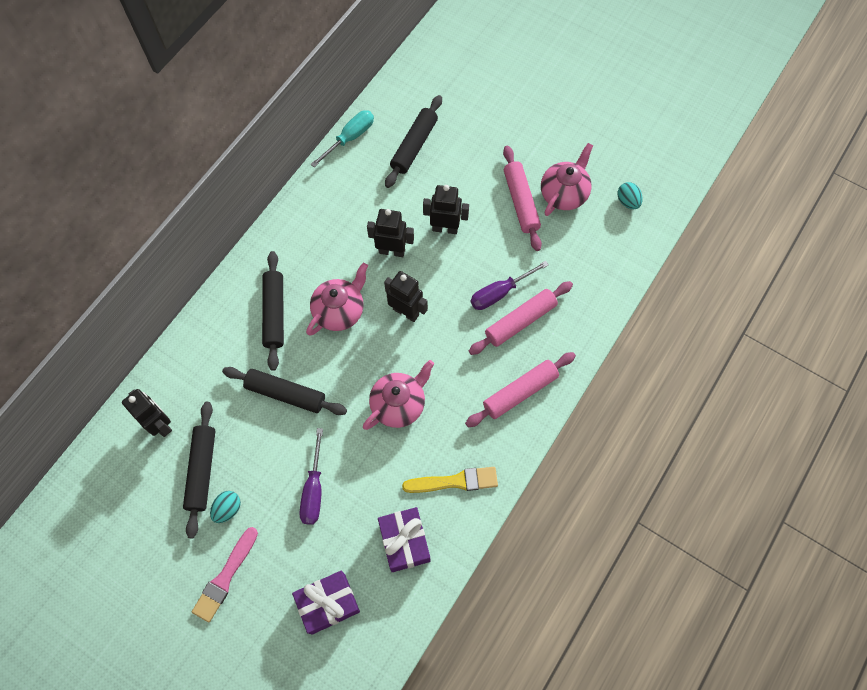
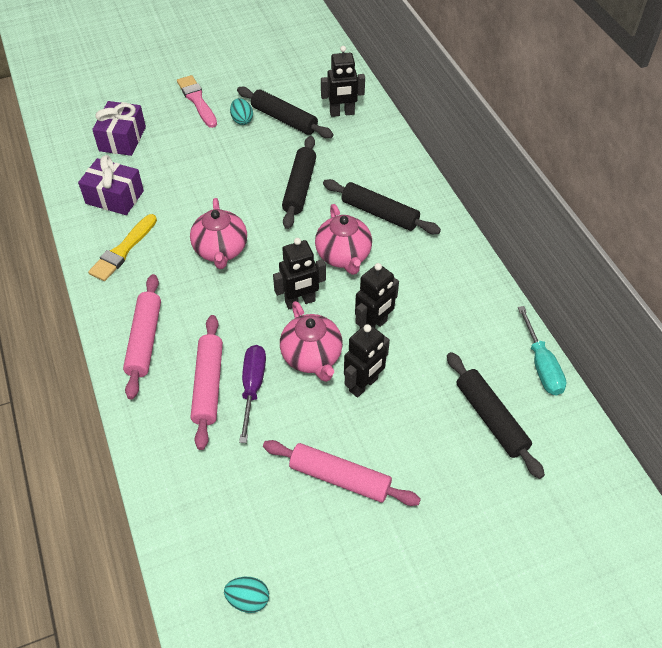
camera: 125 degrees right, 15 degrees down
(285, 394) = (299, 187): black rolling pin -> black rolling pin turned 45 degrees counterclockwise
(314, 490) = (207, 168): purple screwdriver -> none
(564, 194) = (315, 532): pink teapot -> pink teapot (312, 357)

